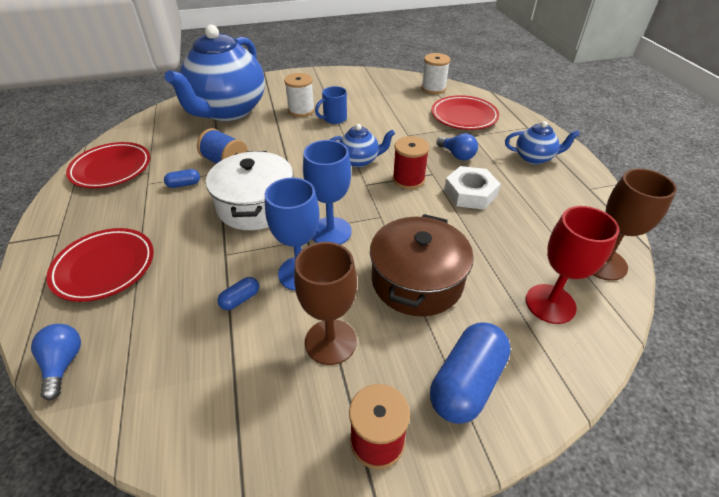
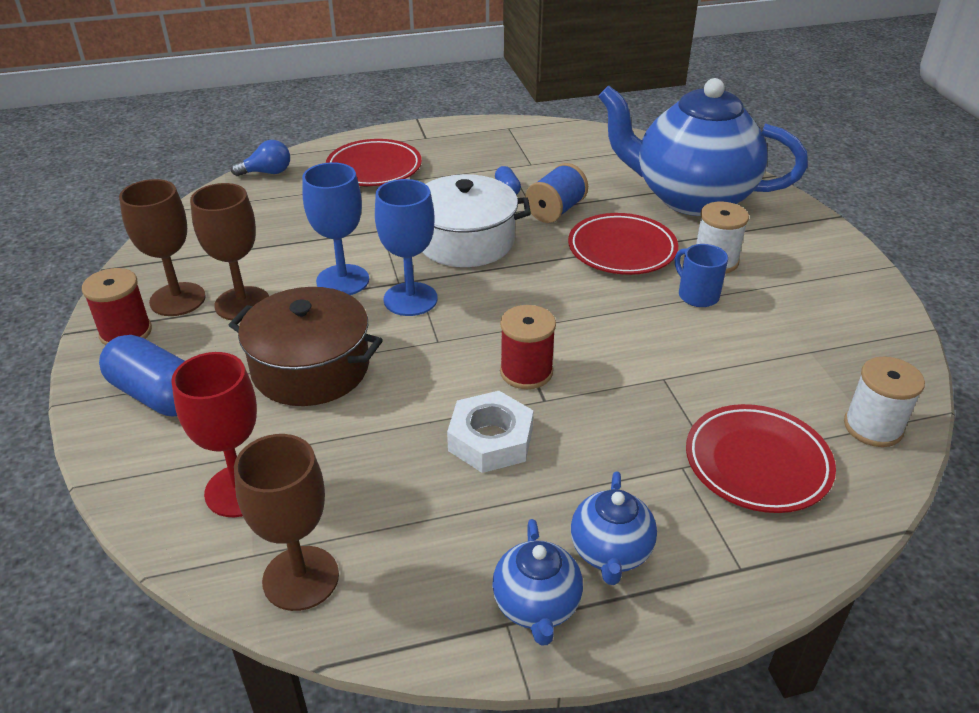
camera: 90 degrees right, 5 degrees down
(111, 169) = (535, 142): red plate -> red plate (622, 249)
(240, 299) = (314, 246): blue capsule -> none
(320, 402) = (177, 299): none -> brown goblet
(359, 160) = (573, 322): blue teapot -> blue teapot (536, 607)
(457, 155) = (605, 436): blue light bulb -> none

